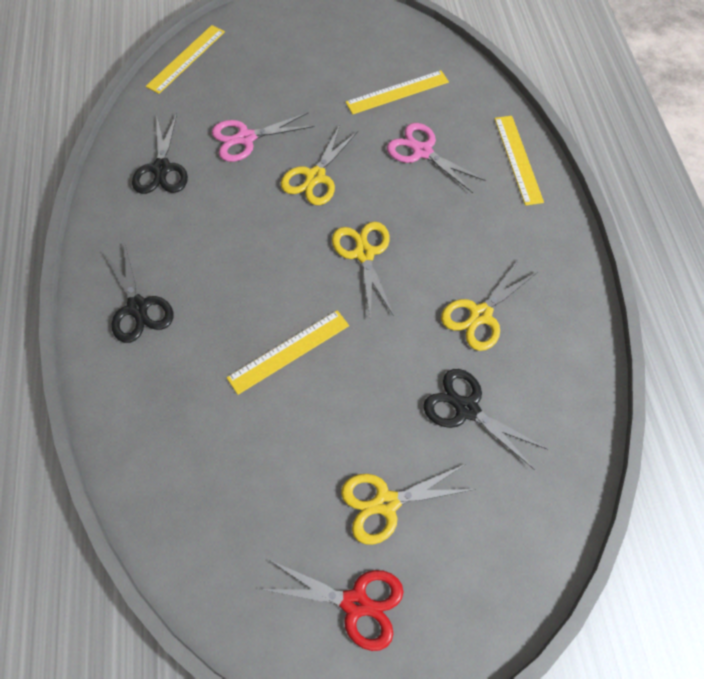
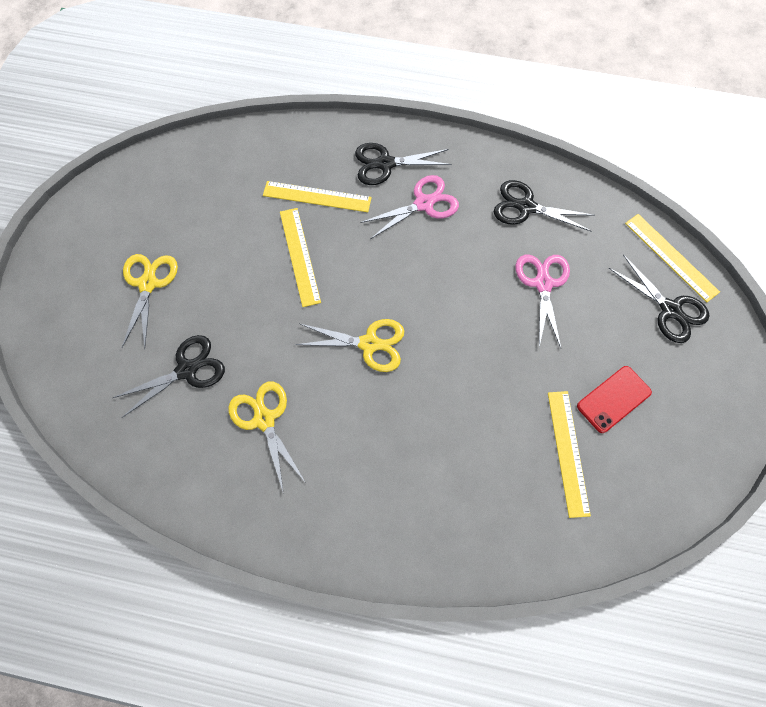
camera: 110 degrees right, 5 degrees up
(240, 52) = (670, 309): none -> black scissors
(315, 177) = (474, 330): yellow scissors -> none
(338, 73) = (613, 399): none -> red phone
(355, 603) = (96, 242): red scissors -> none
(422, 151) = (473, 445): pink scissors -> pink scissors (424, 204)
(518, 159) = (429, 545): yellow ruler -> yellow ruler (317, 196)

